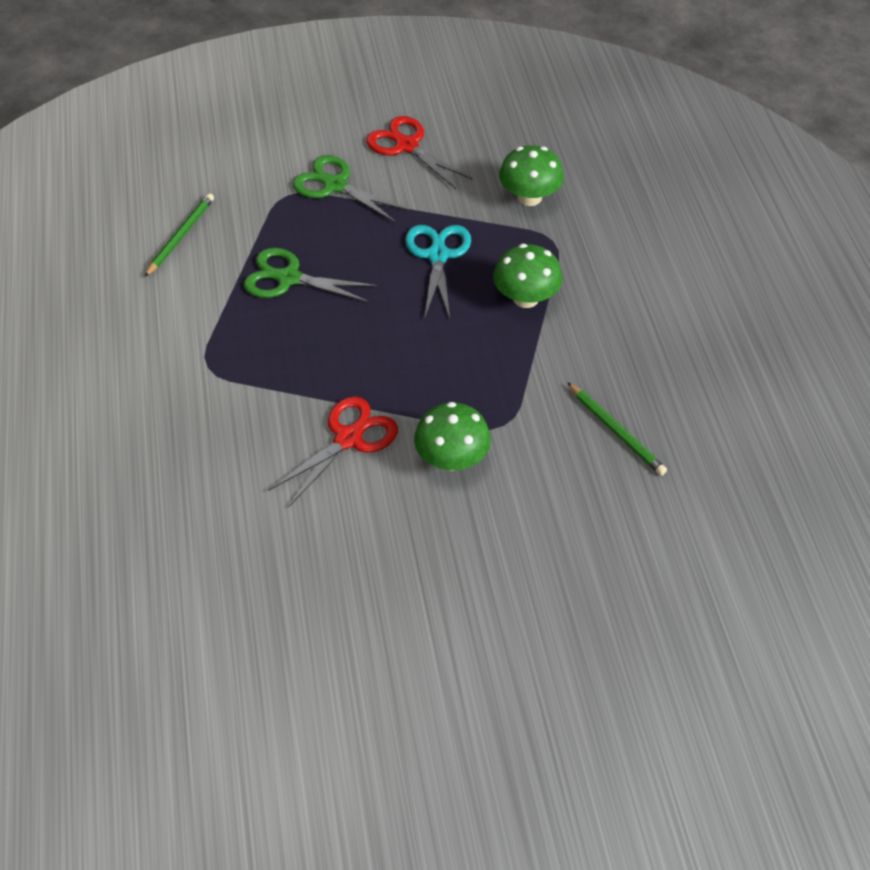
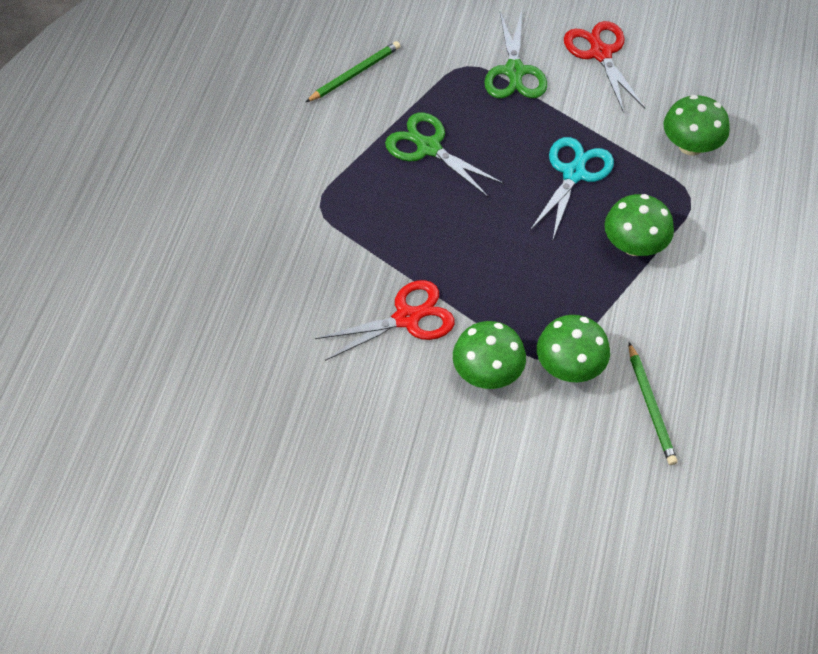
camera: 25 degrees right, 5 degrees up
(335, 185) = (514, 71): green scissors -> green scissors turned 150 degrees counterclockwise
(525, 424) = (569, 366): none -> green mushroom

